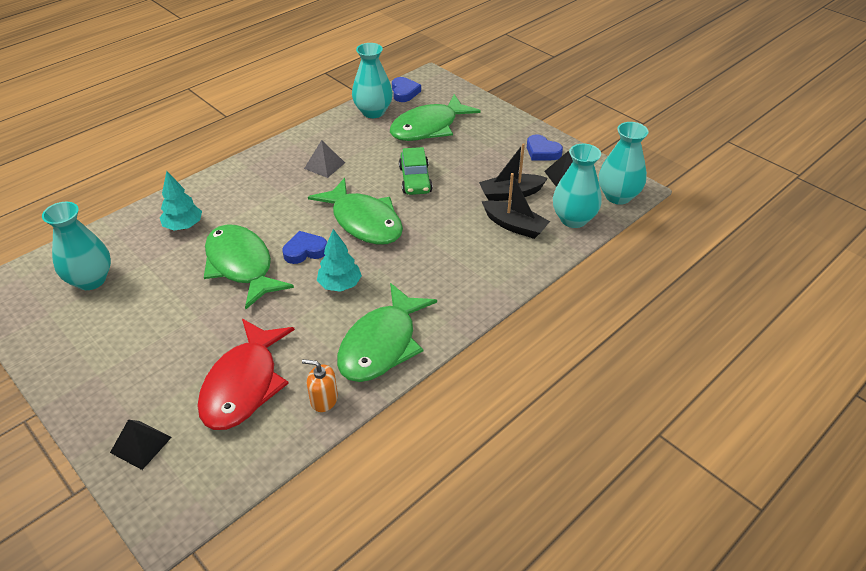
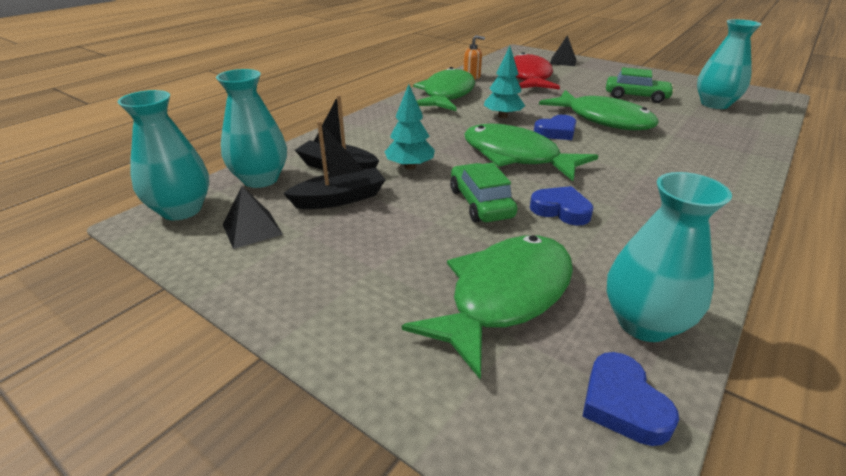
camera: 170 degrees right, 10 degrees down
(156, 309) = (636, 96): none -> green car
(184, 226) = (701, 138): turquoise tree -> turquoise tree (410, 167)
(324, 165) = (625, 209): grey pyramid -> none
(542, 152) = (276, 268): blue heart -> blue heart (561, 210)

